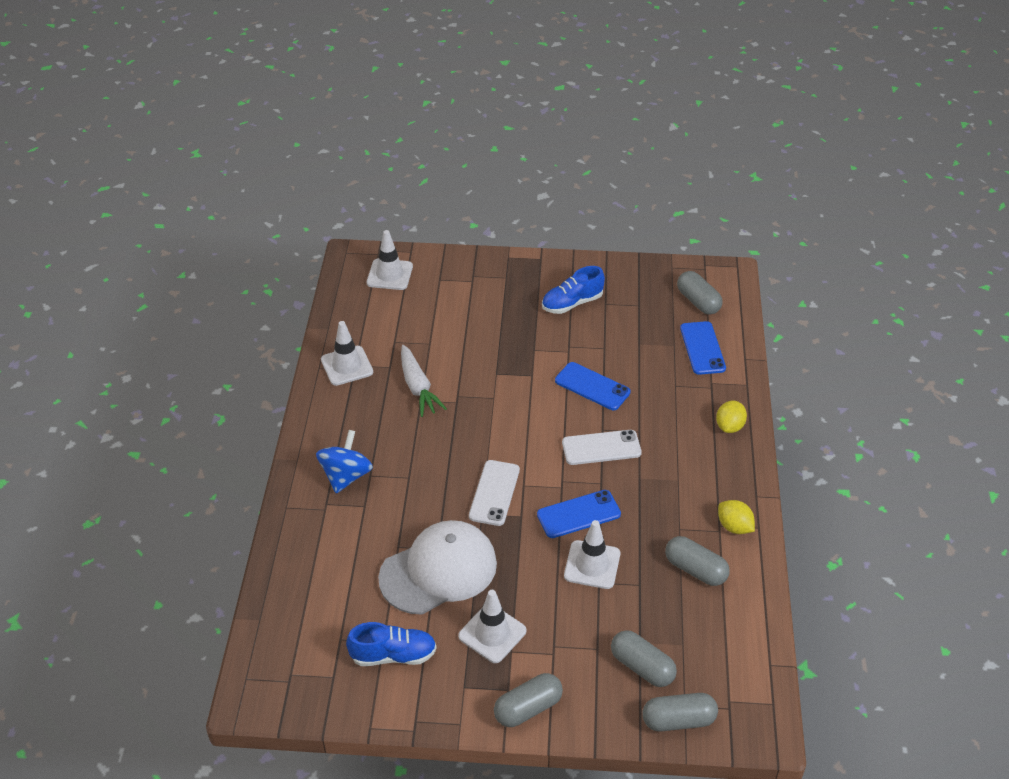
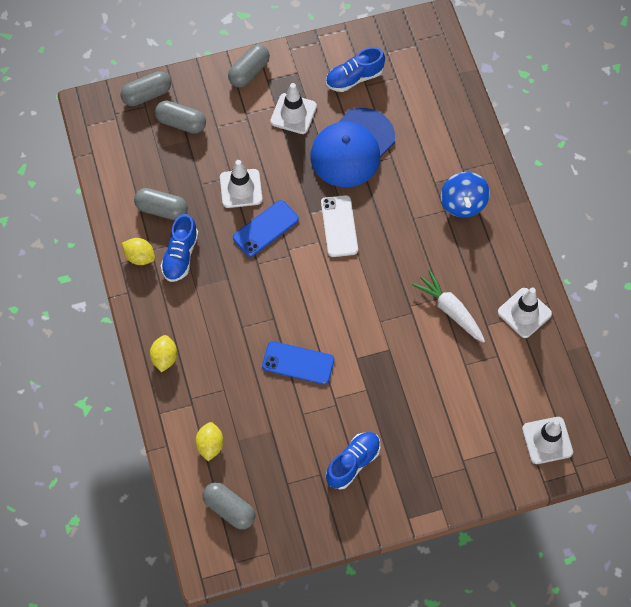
camera: 160 degrees right, 20 degrees up
(439, 570) = (352, 148): white cap -> blue cap
(601, 448) = (268, 298): white phone -> none
(686, 515) = (180, 255): none -> blue shoe
(702, 348) = (210, 445): blue phone -> yellow lemon

